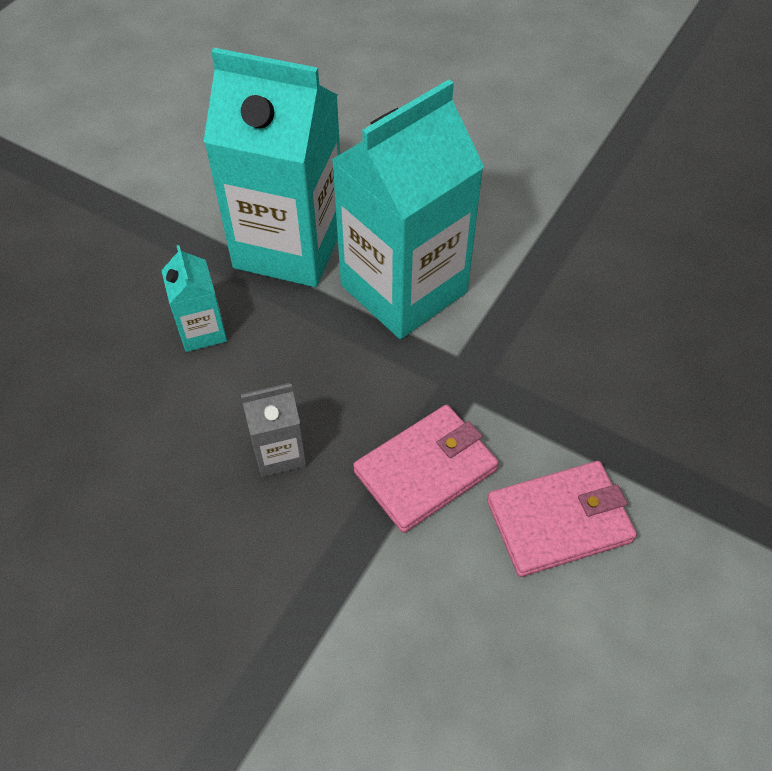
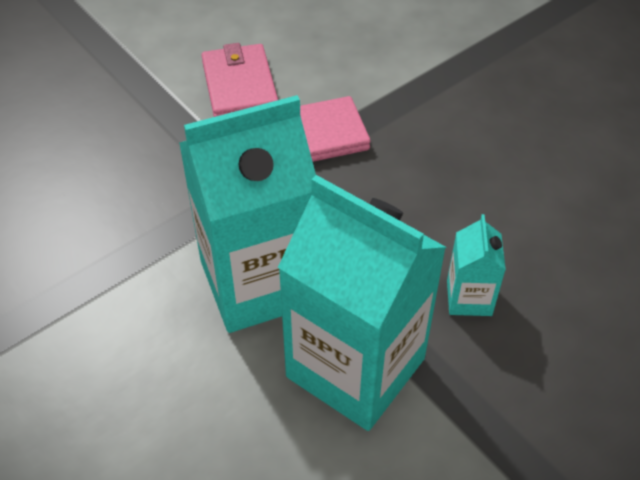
camera: 160 degrees left, 5 degrees down
(279, 452) = (423, 178): grey carton -> none
(559, 521) = (239, 86): pink wallet -> pink wallet turned 75 degrees clockwise

